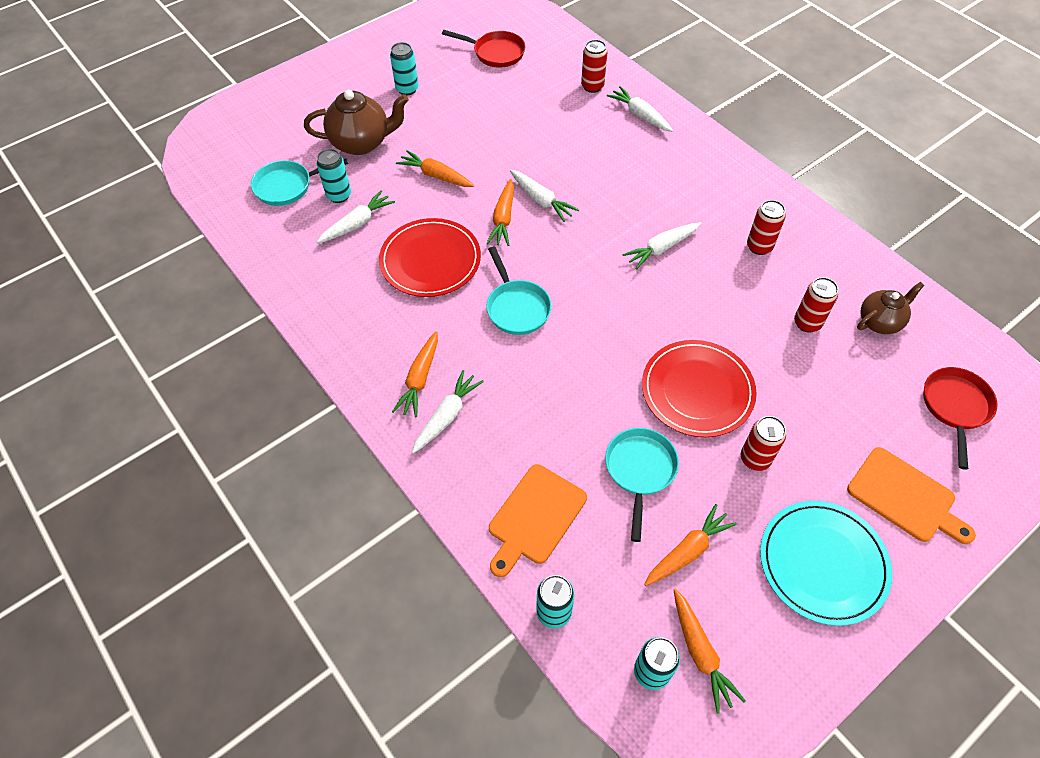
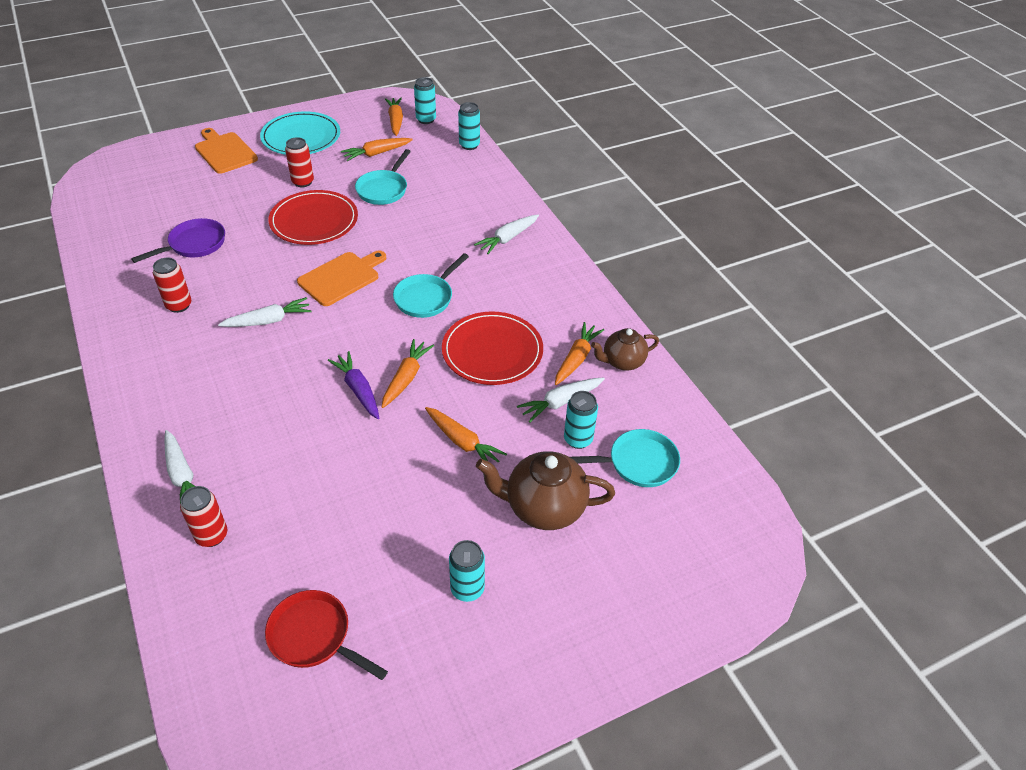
camera: 170 degrees left, 10 degrees down
(420, 379) = (523, 263): orange carrot -> orange carrot (576, 359)
(516, 307) = (426, 298): turquoise pan -> turquoise pan turned 135 degrees counterclockwise
(535, 518) = (464, 181): orange cutting board -> orange cutting board (341, 277)
(541, 200) = (358, 390): white carrot -> purple carrot
(807, 323) = (194, 244): red can -> purple pan
(880, 321) = (137, 235): brown teapot -> brown teapot (622, 362)
(955, 407) = (142, 182): red pan -> none

